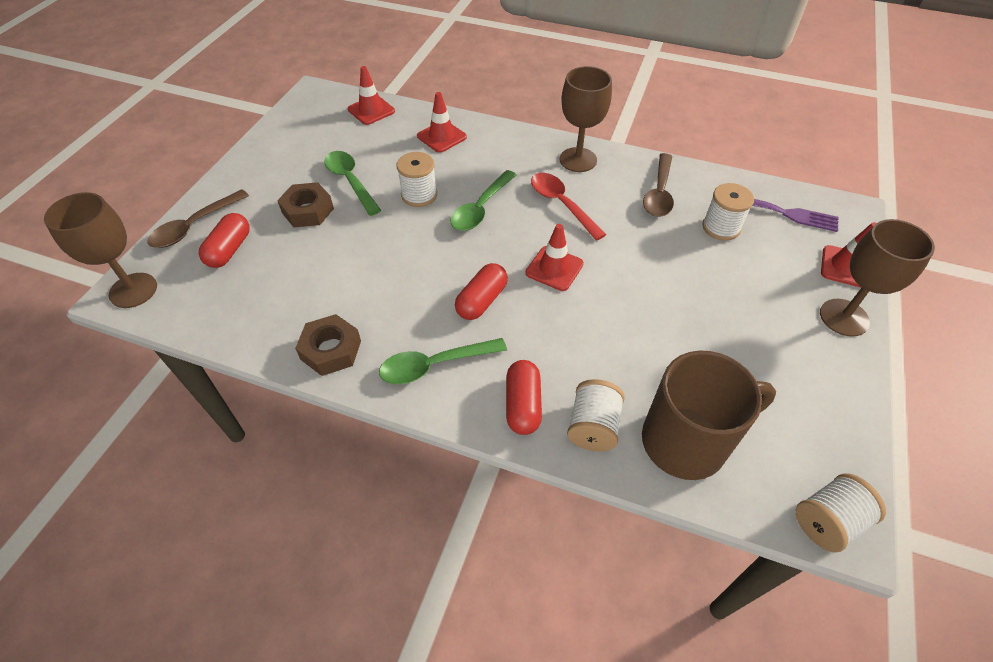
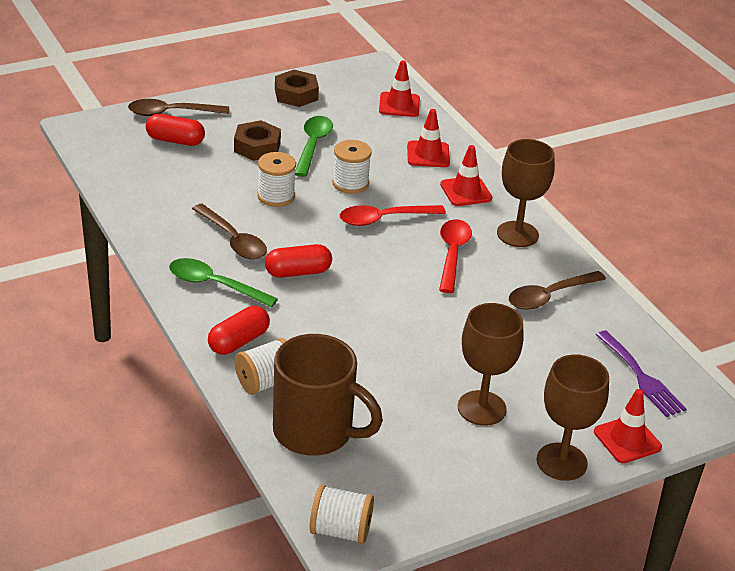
camera: 40 degrees right, 15 degrees down
(133, 290) = (91, 129): brown goblet -> brown goblet (481, 408)
(229, 250) = (175, 140): red capsule -> red capsule turned 45 degrees clockwise
(331, 350) = (163, 235): brown nut -> brown nut (296, 94)
(395, 309) = (233, 240): none -> brown spoon
(481, 208) = (384, 219): green spoon -> red spoon
(554, 268) = (380, 288): red traffic cone -> red traffic cone (466, 191)
(721, 227) = (562, 349): white spool -> white spool (276, 196)

